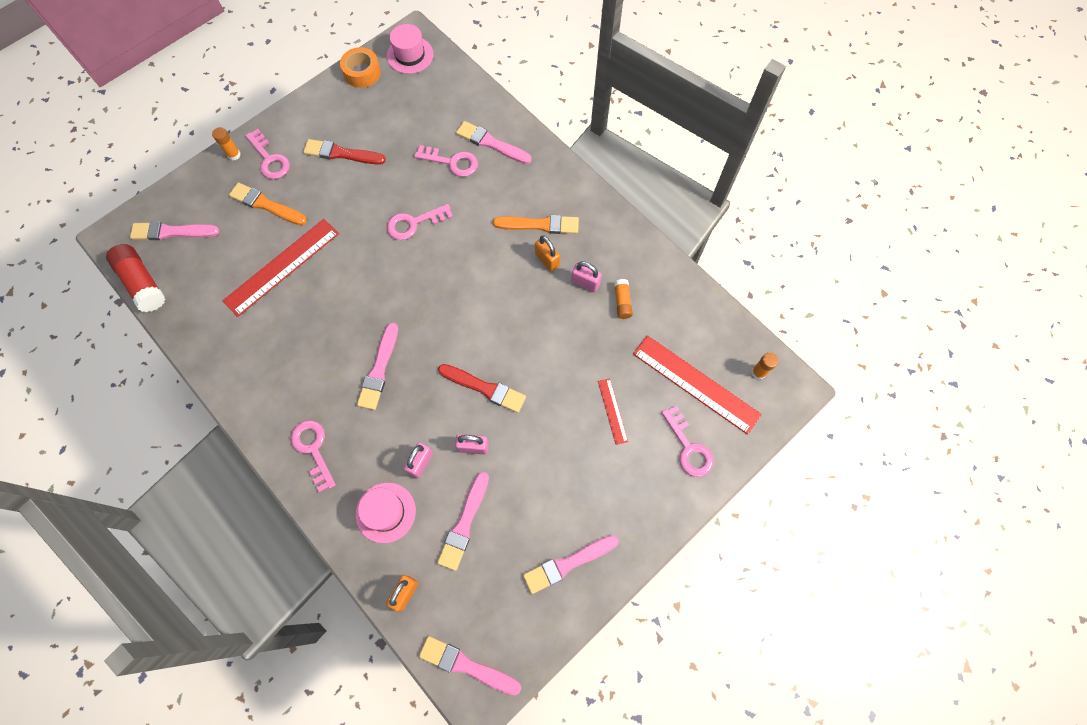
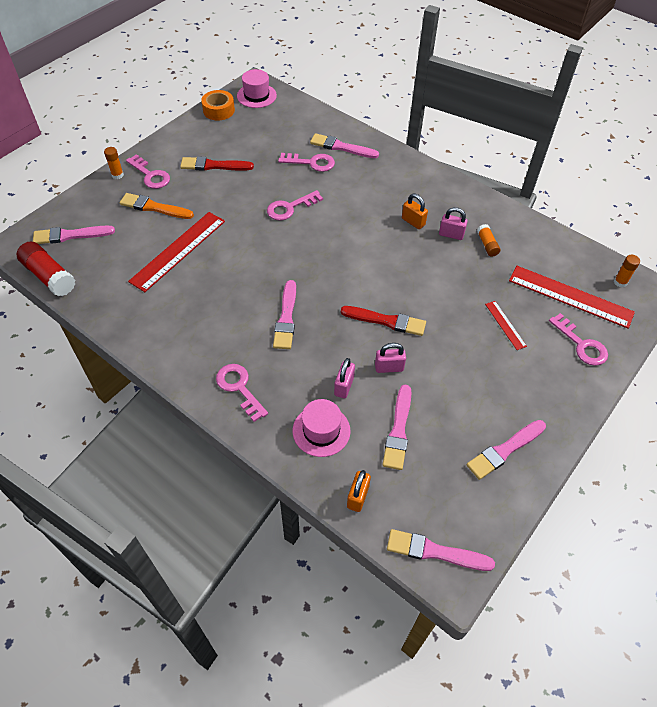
camera: 10 degrees left, 15 degrees down
(540, 225) = (399, 198): orange brush -> none

